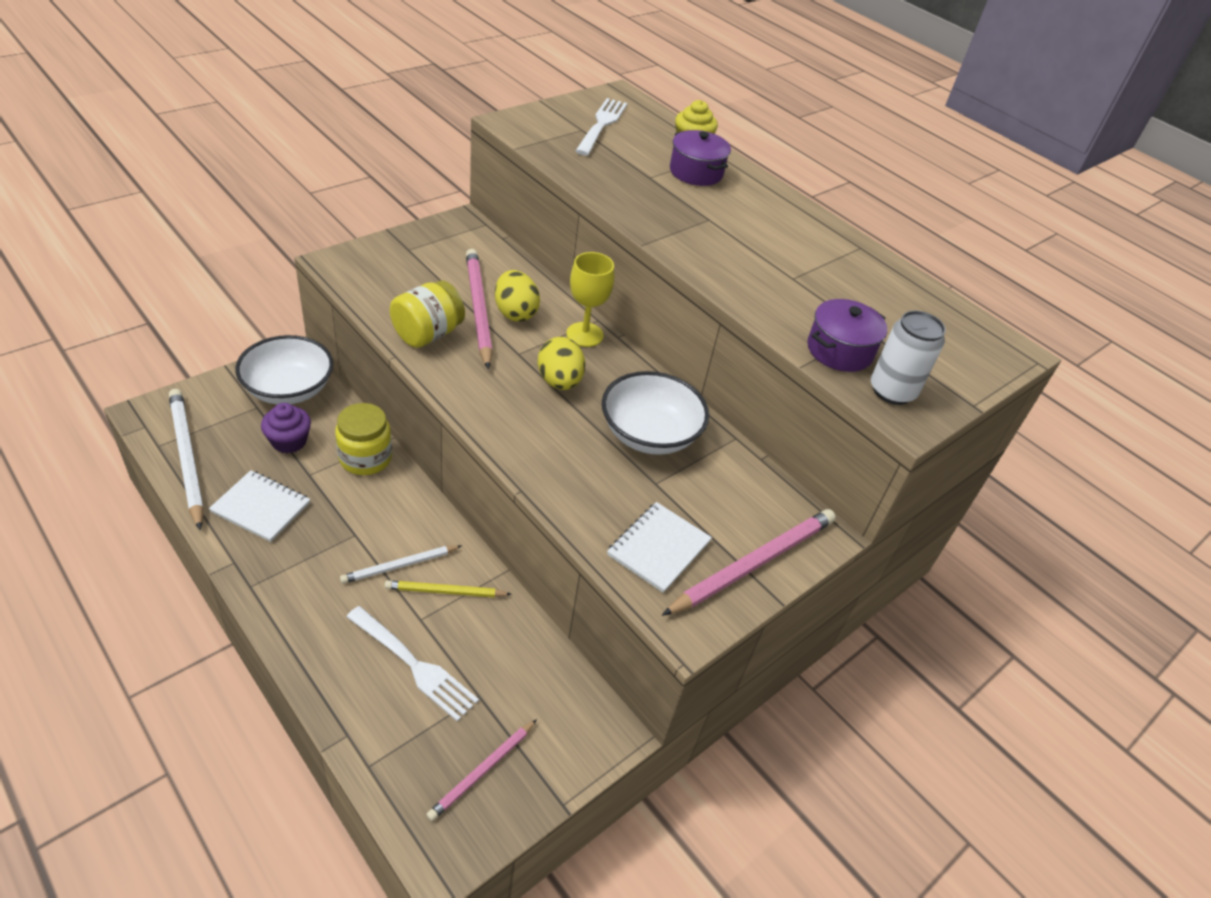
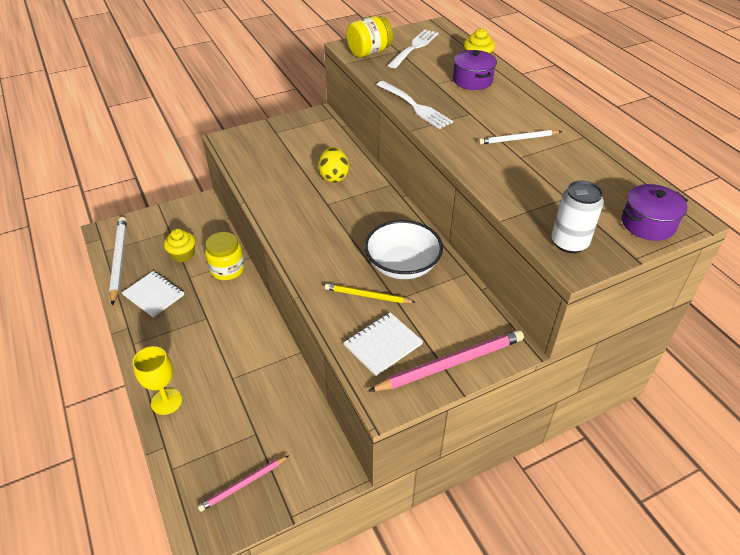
camera: 20 degrees right, 0 degrees up
(289, 389) = (192, 221): white bowl -> none
(289, 441) = (183, 254): purple cupcake -> yellow cupcake
(400, 566) = (229, 341): white pencil -> white pencil (518, 139)
(413, 664) = (218, 407): white fork -> white fork (414, 106)
(427, 334) = (270, 188): yellow jar -> yellow jar (369, 52)
(445, 592) = (253, 362): yellow pencil -> yellow pencil (367, 296)
(478, 309) = (309, 173): pink pencil -> none
(559, 381) = (349, 224): yellow egg -> none
(584, 334) = (378, 194): yellow goblet -> yellow goblet (166, 401)
(839, 350) = (537, 211): purple pot -> purple pot (648, 224)

